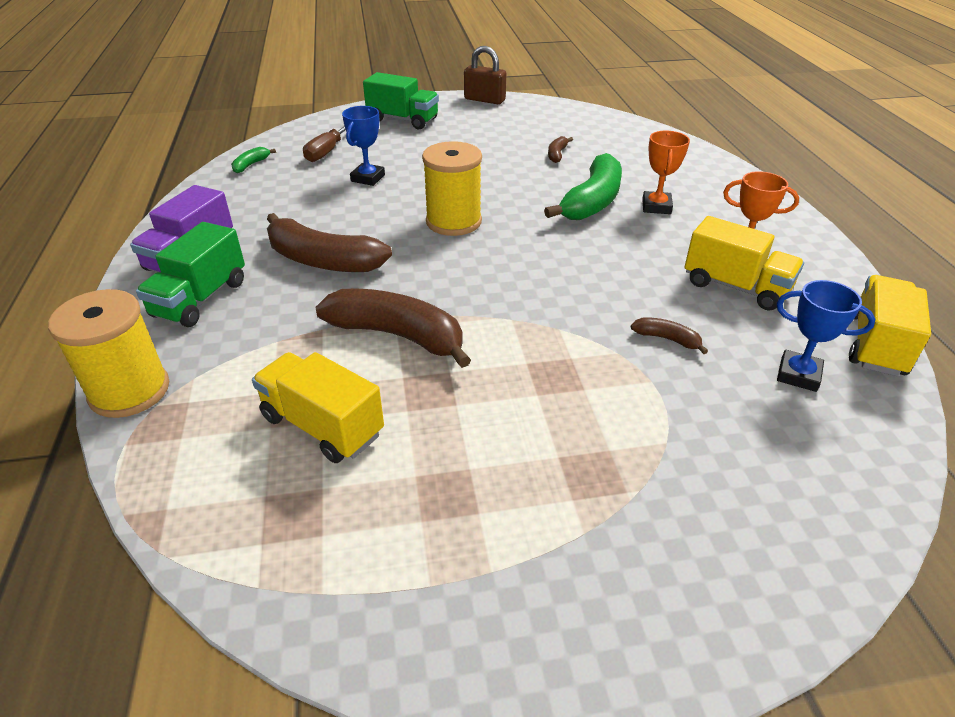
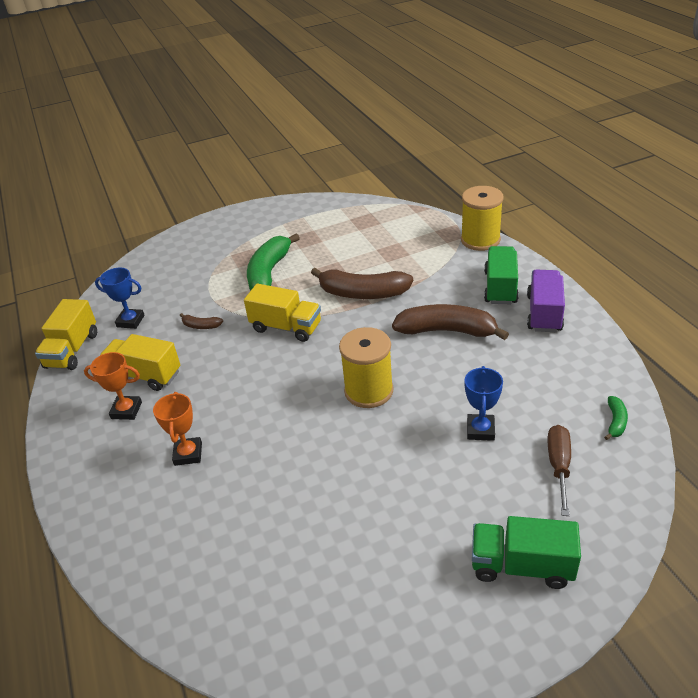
camera: 170 degrees right, 0 degrees up
(322, 425) = (374, 248): yellow truck -> yellow truck (286, 327)
(484, 100) = (434, 672): brown padlock -> none
(557, 154) = (293, 526): brown banana -> none
(592, 202) = (249, 447): green banana -> green banana (269, 273)

